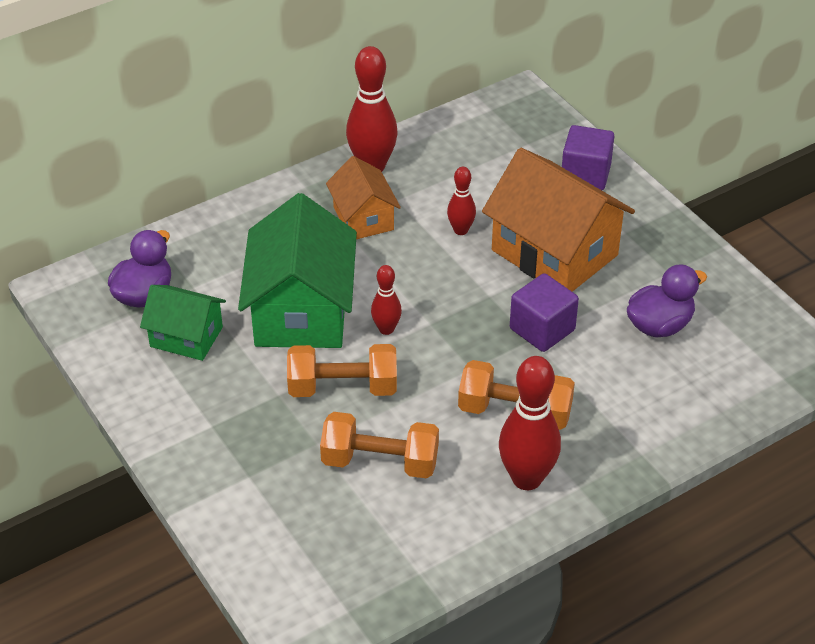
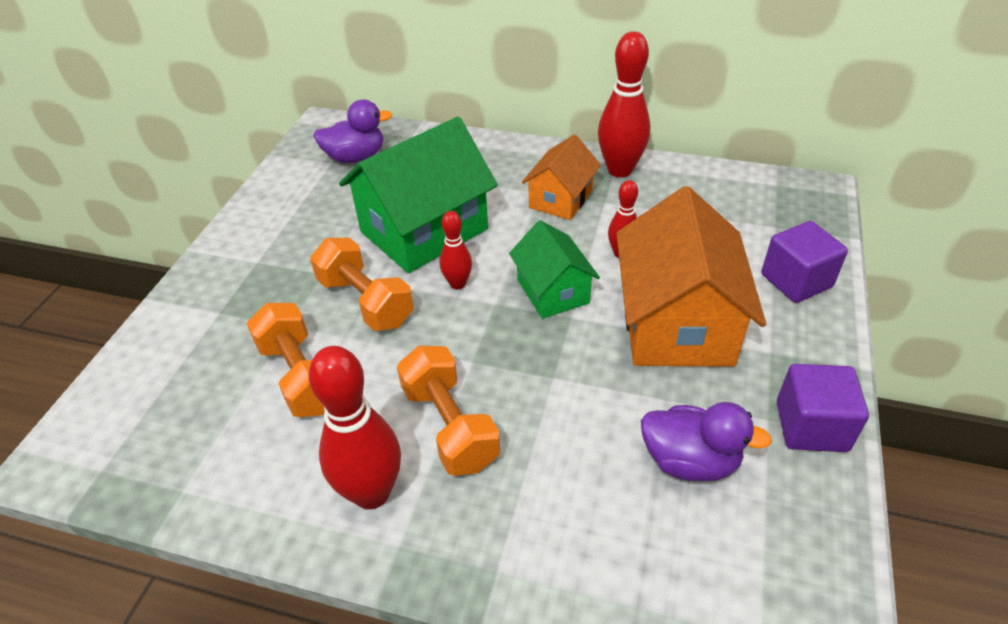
camera: 50 degrees right, 0 degrees up
(186, 337) = (335, 197): green house -> green house (553, 291)
(542, 329) = (574, 377): purple cube -> purple cube (811, 426)

